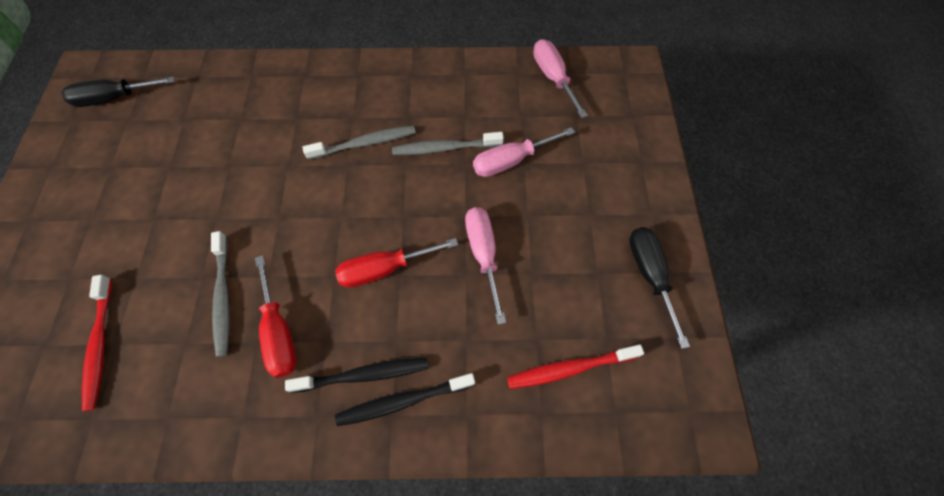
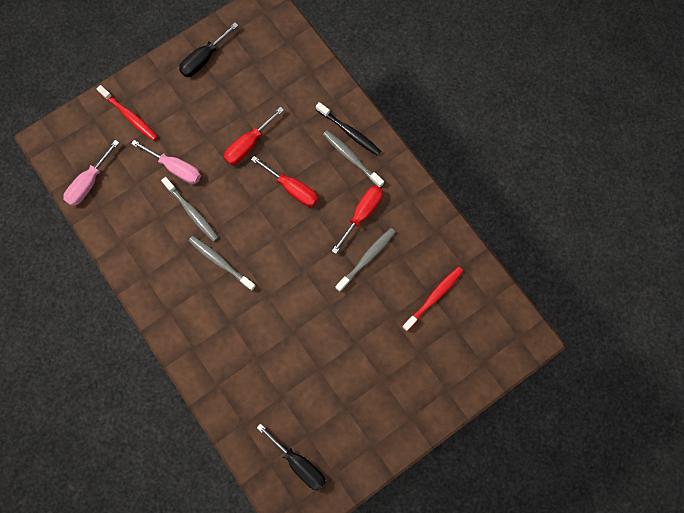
camera: 125 degrees left, 10 degrees up
(364, 374) = (351, 158): black toothbrush -> grey toothbrush
(483, 254) = (248, 145): pink screwdriver -> red screwdriver
(569, 368) = (281, 70): red toothbrush -> red toothbrush (130, 116)

